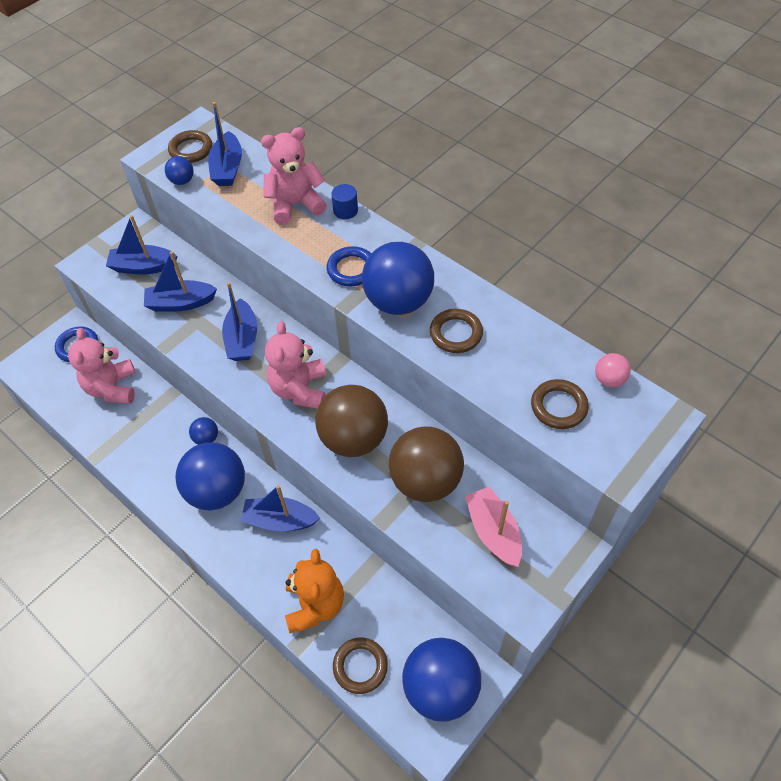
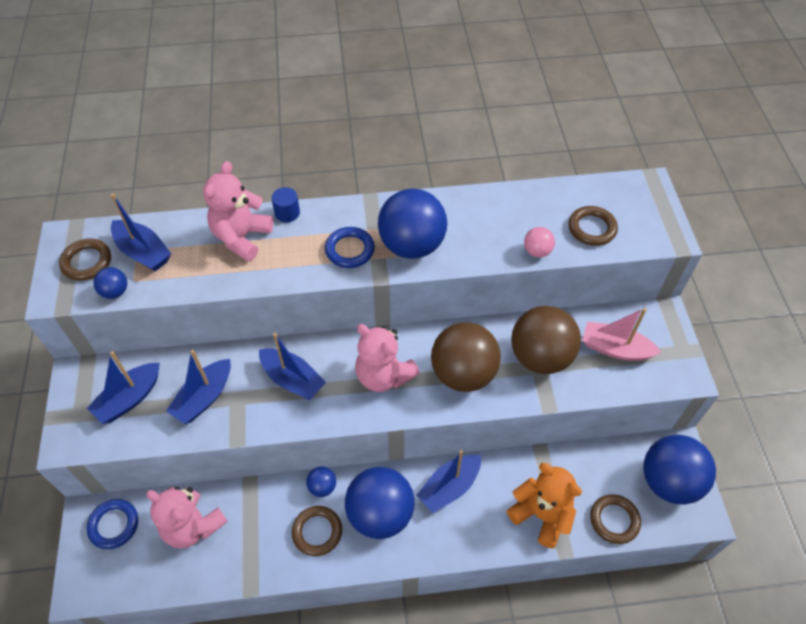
camera: 50 degrees left, 0 degrees up
(456, 333) = (476, 235): brown ring -> brown ring (317, 532)
(609, 379) = (596, 189): pink ball -> pink ball (537, 251)

